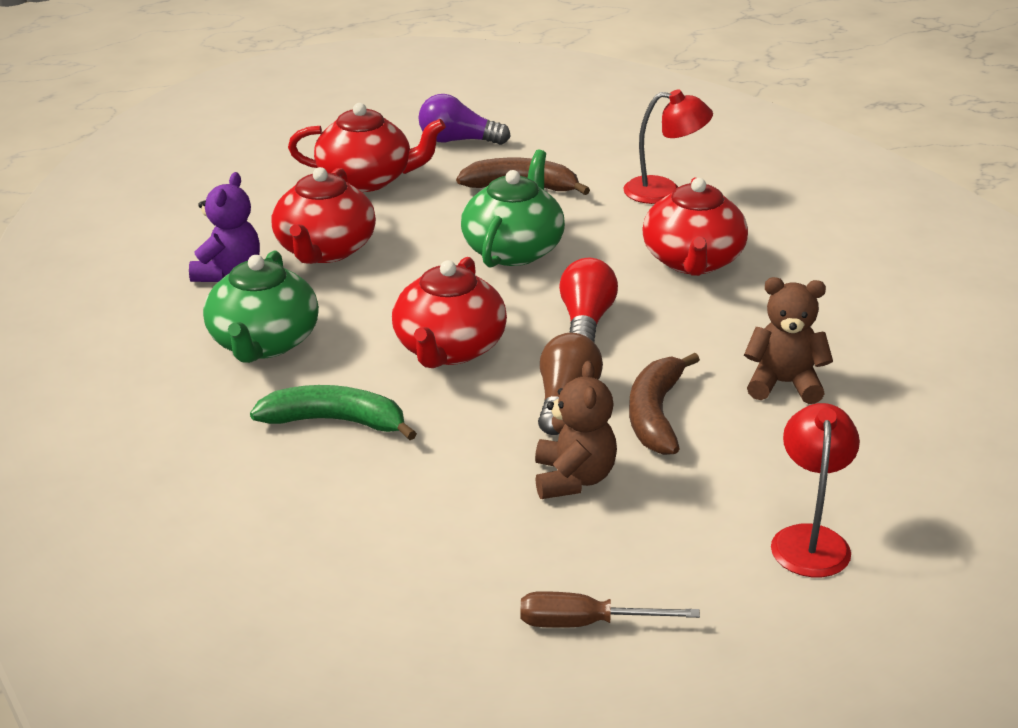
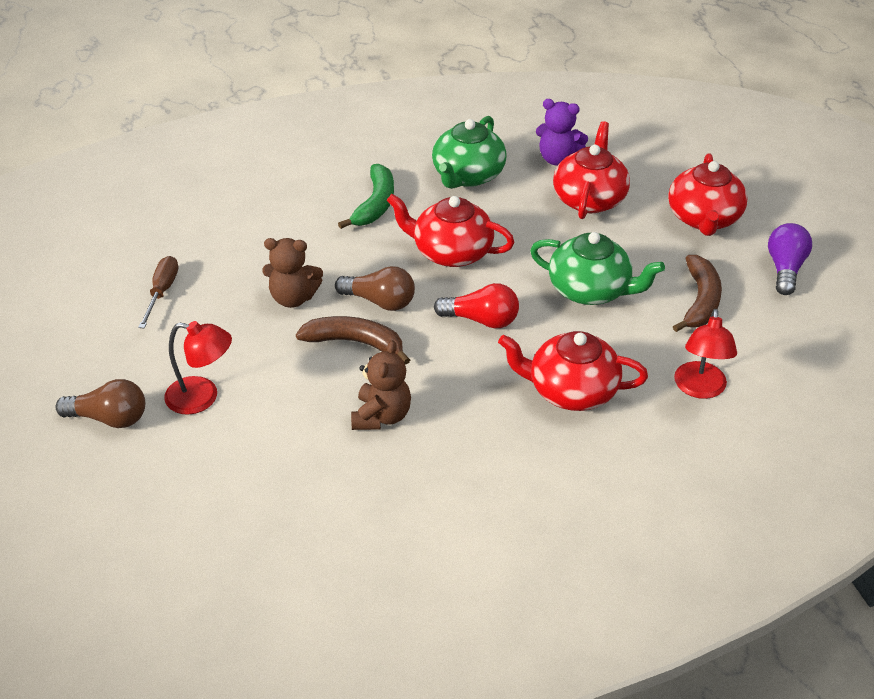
camera: 95 degrees right, 10 degrees up
(263, 343) = (468, 176): green teapot -> green teapot turned 75 degrees counterclockwise
(325, 250) = (589, 199): red teapot -> red teapot turned 90 degrees clockwise
(889, 629) = (109, 418): none -> brown light bulb

